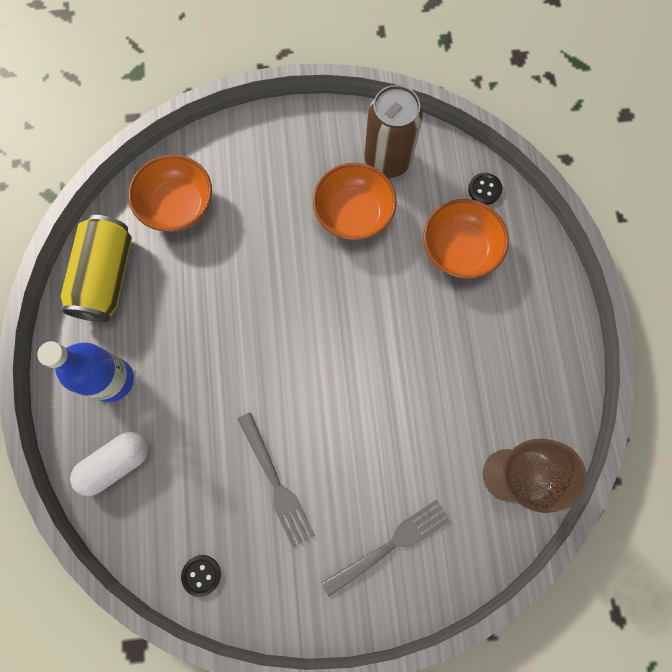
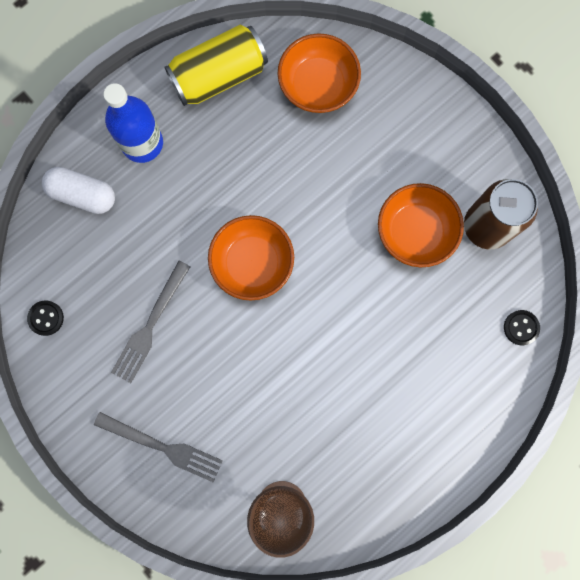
camera: 55 degrees right, 5 degrees up
(459, 250) = (448, 342): orange bowl -> orange bowl (252, 263)

